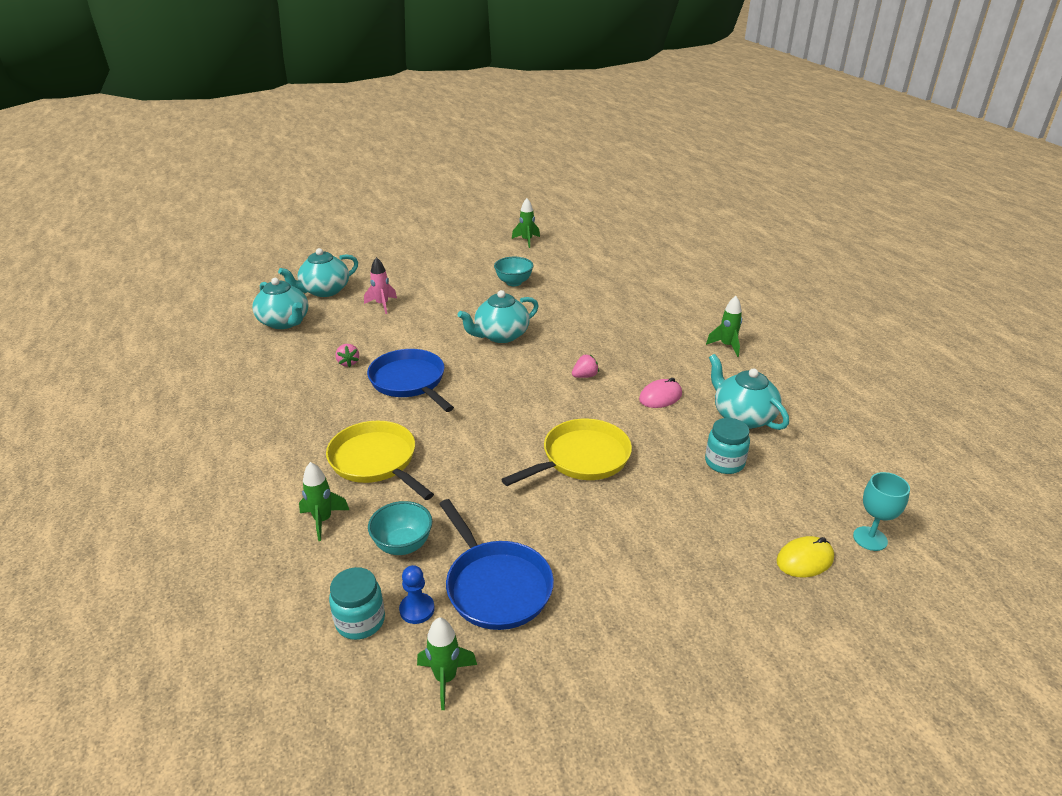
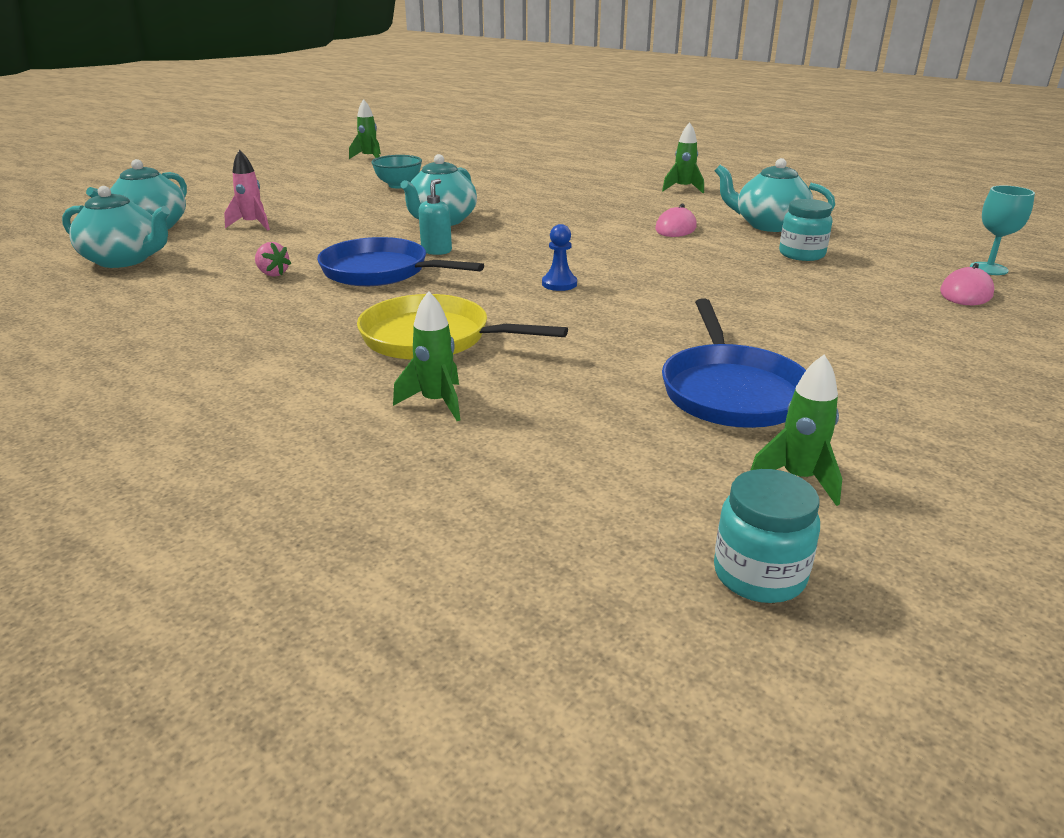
camera: 30 degrees left, 5 degrees down
(360, 621) = (622, 469): turquoise jar -> turquoise jar (759, 575)
(403, 545) = (574, 393): turquoise bowl -> none
(417, 609) = (674, 437): blue pawn -> blue pawn (559, 284)
(464, 370) = (436, 251): none -> turquoise soap dispenser
(495, 586) = (731, 391): blue pan -> blue pan turned 60 degrees clockwise
(581, 458) = (667, 282): yellow pan -> none
(585, 376) = (579, 230): pink strawberry -> none
(804, 560) = (966, 293): yellow mouse -> pink mouse

